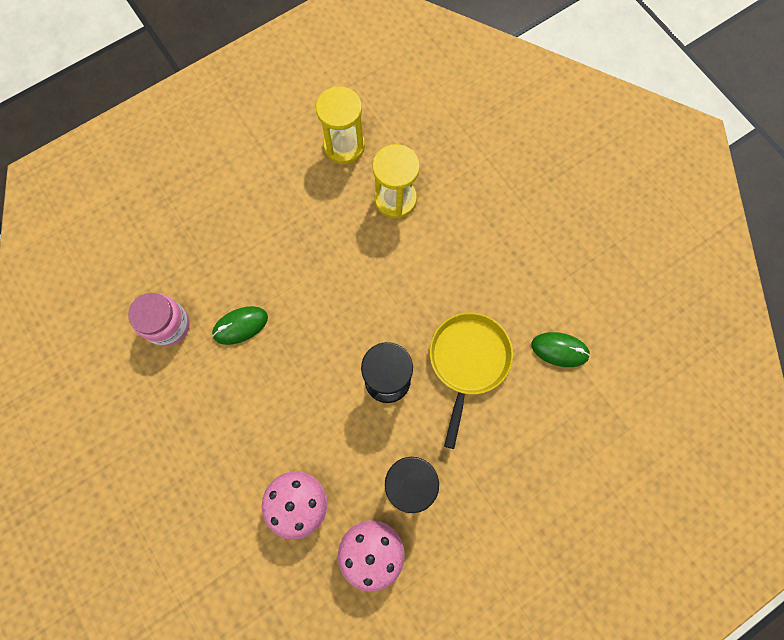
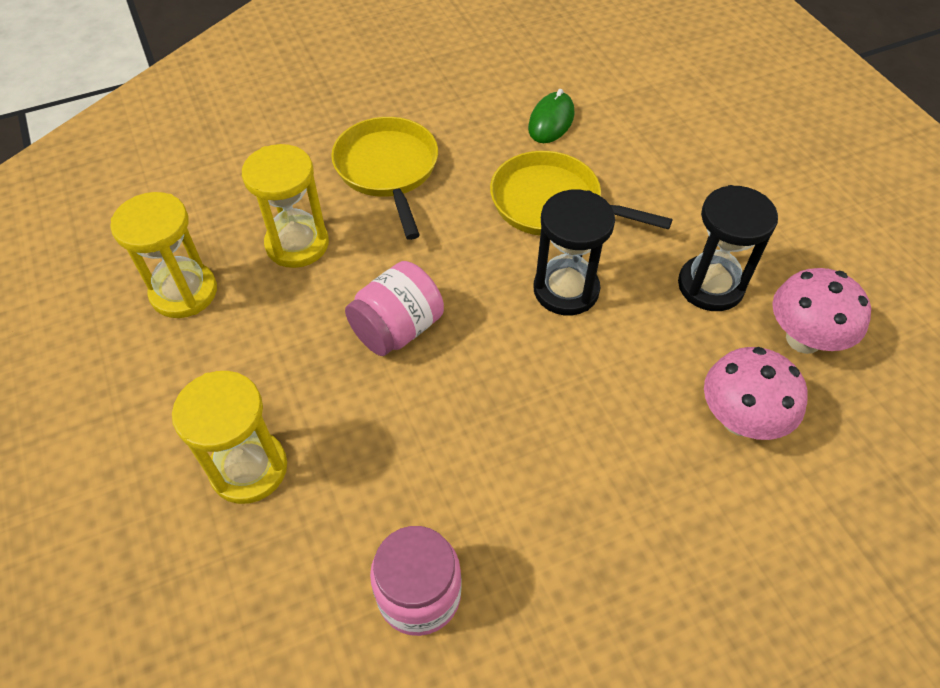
camera: 80 degrees left, 20 degrees down
(230, 220) = (249, 469): none -> yellow hourglass
(240, 326) = (446, 472): green mouse -> none
(337, 277) = (397, 329): none -> pink jar
(477, 240) = (388, 170): none -> yellow pan

